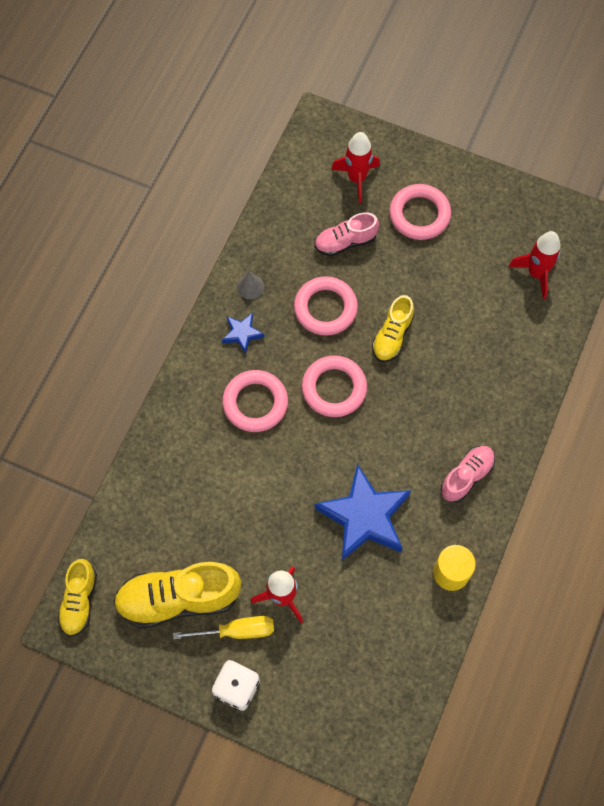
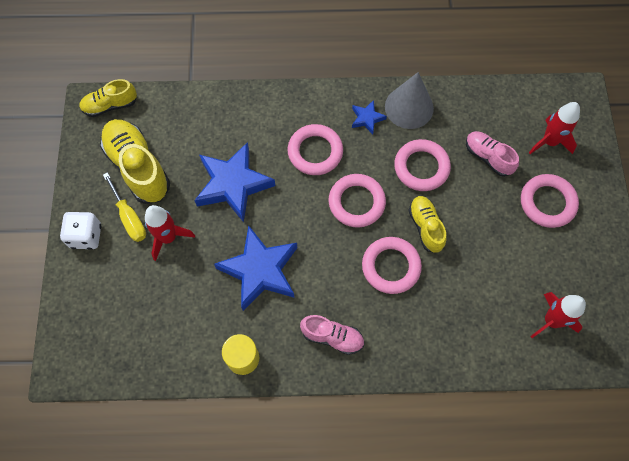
camera: 65 degrees right, 0 degrees up
(250, 287) = (409, 107): grey cone -> grey cone, size x2.10
(252, 503) = (233, 184): none -> blue star
(392, 336) = (425, 227): yellow shoe -> yellow shoe turned 75 degrees clockwise
(419, 388) = (391, 266): none -> pink ring

